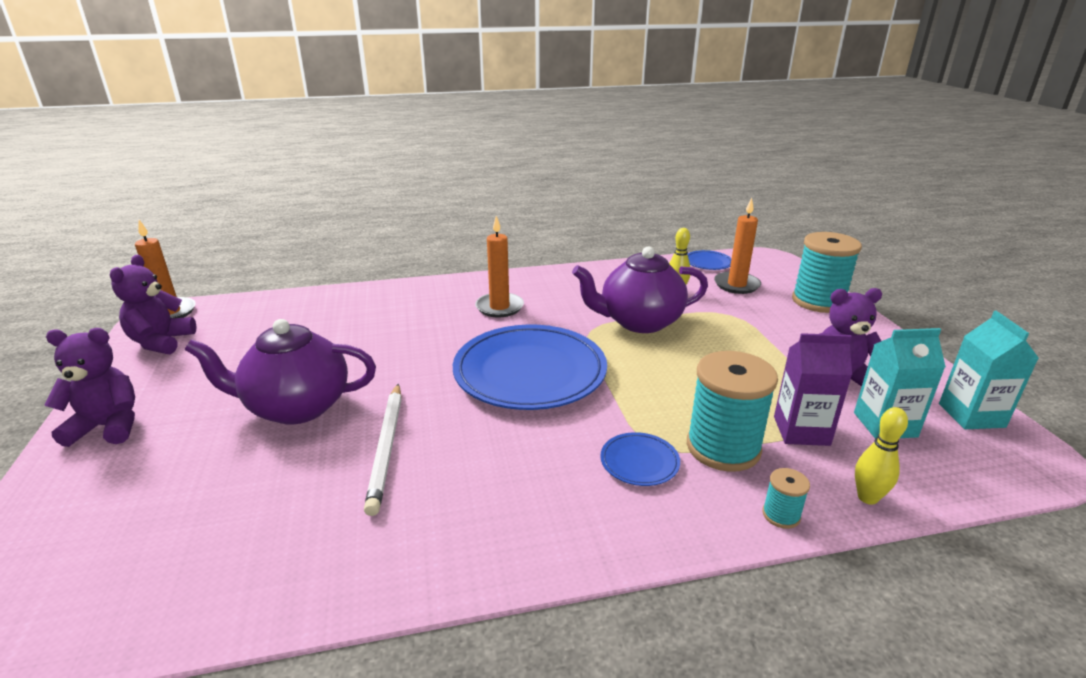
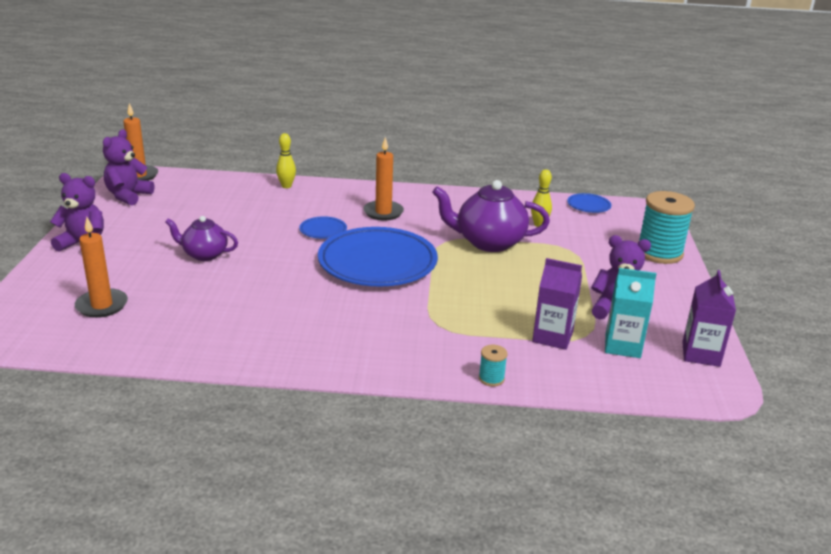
camera: 15 degrees right, 0 degrees up
(296, 407) = (204, 254): purple teapot -> purple teapot, size x0.61
(386, 447) = (252, 290): white pencil -> none
(639, 462) = (417, 331): blue plate -> blue plate (323, 230)
(723, 447) = (484, 335): turquoise spool -> none
(736, 285) = (598, 228): orange candle -> orange candle (102, 305)
(867, 497) = (562, 382): yellow bowling pin -> yellow bowling pin (286, 186)
(971, 415) = (701, 354): turquoise carton -> purple carton

